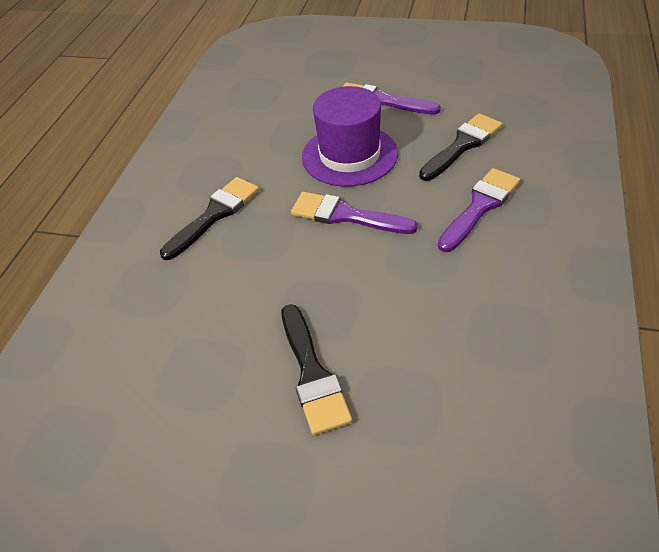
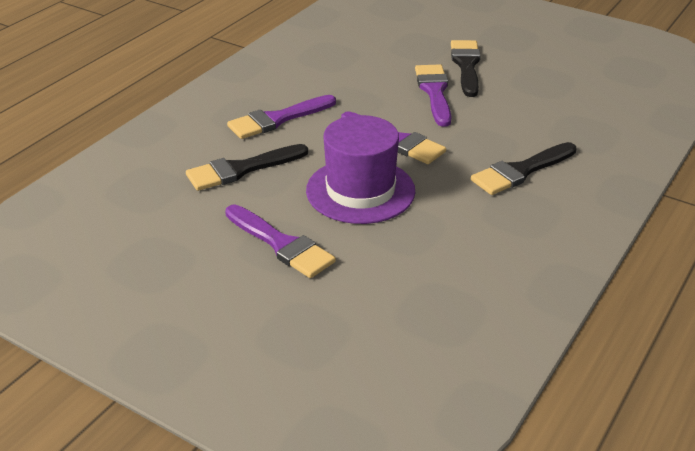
camera: 165 degrees left, 10 degrees down
(335, 302) = (434, 92): none -> purple brush

